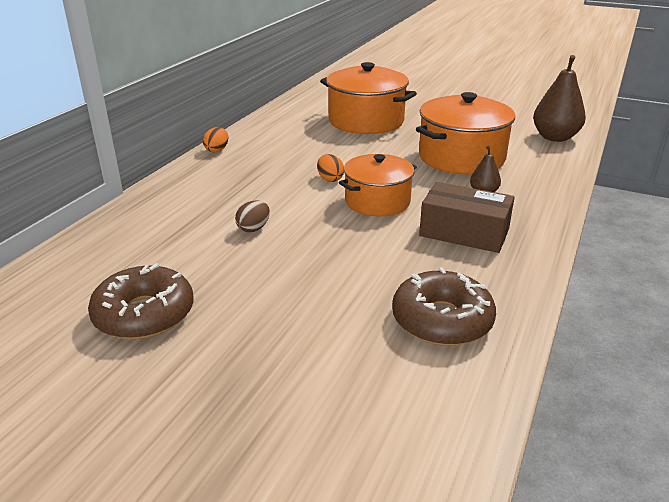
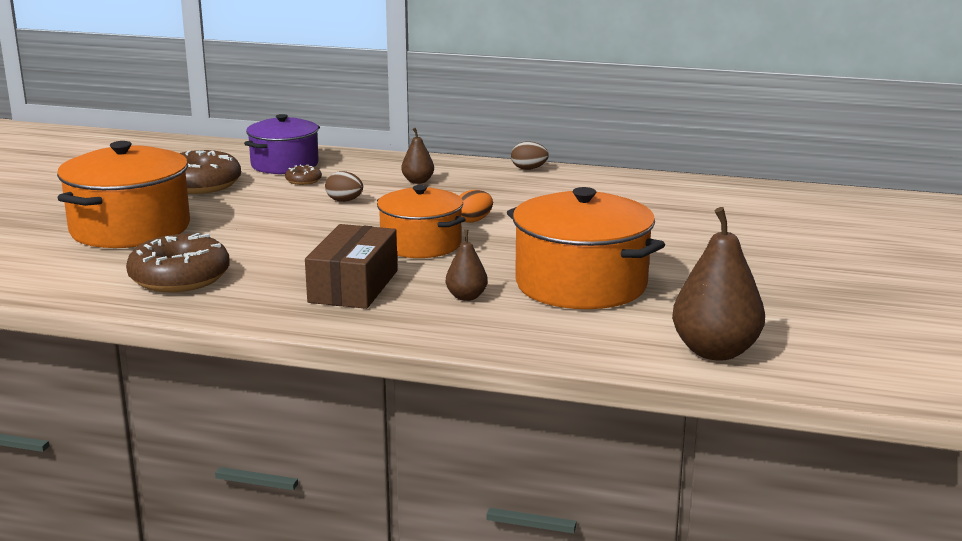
camera: 80 degrees right, 10 degrees down
(111, 258) = (284, 164): none -> purple pot
(177, 248) = (303, 181): none -> brown donut
(217, 150) = (529, 169): orange egg -> brown egg
(219, 193) = (418, 181): none -> brown pear
(366, 121) = (683, 227): orange pot -> orange pot (130, 229)

